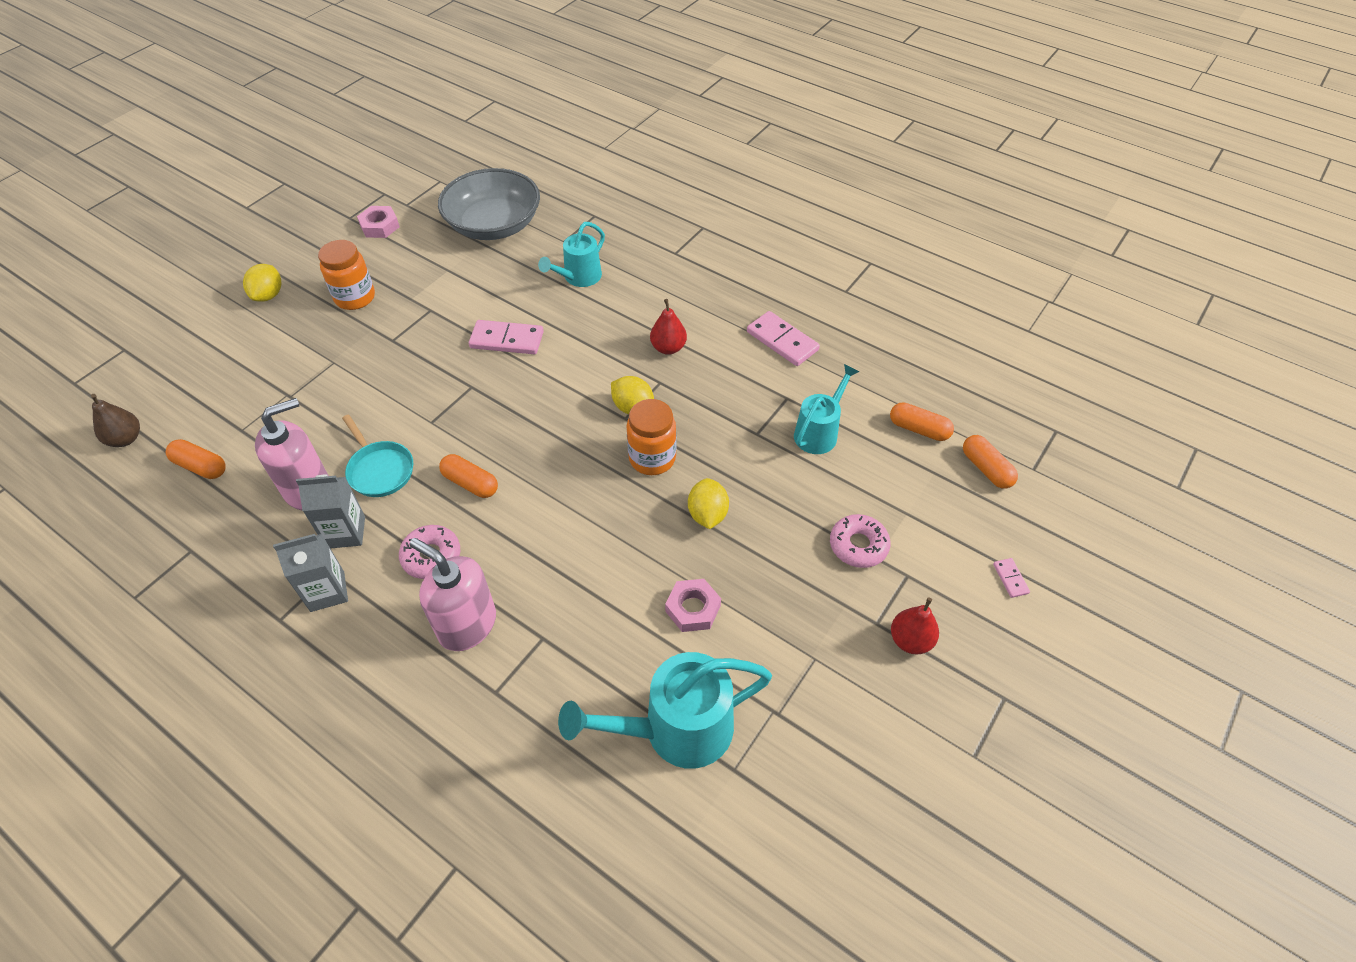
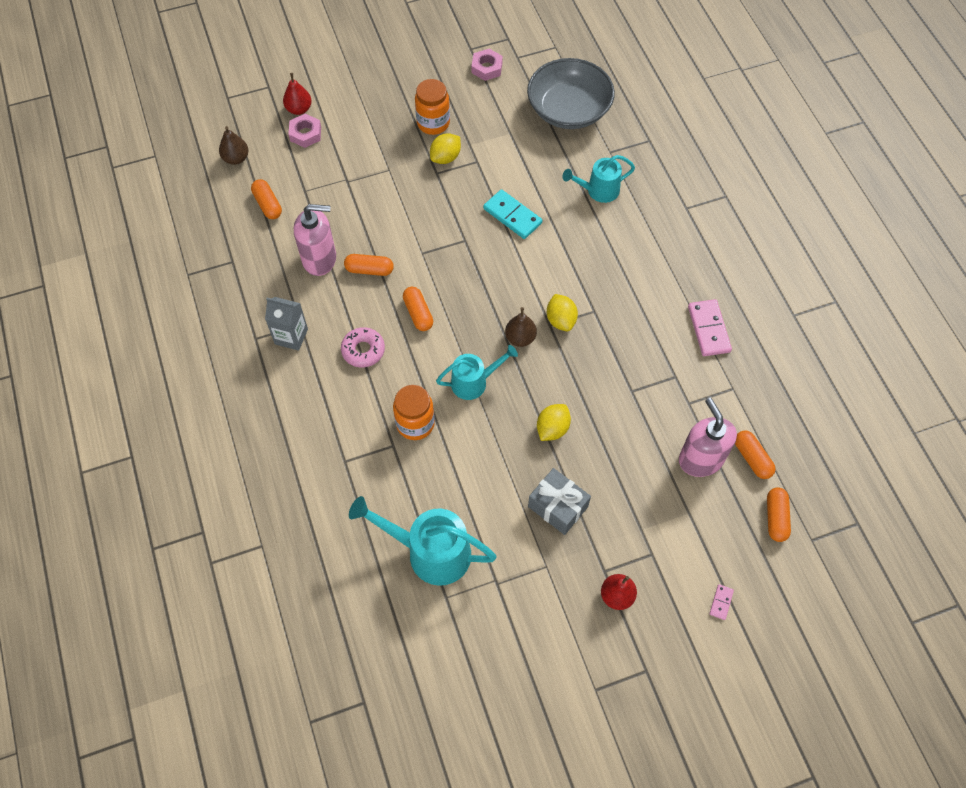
camera: 35 degrees right, 10 degrees up
(268, 295) = (379, 90): yellow lemon -> yellow lemon (445, 157)
(345, 532) = (324, 303): grey carton -> none
(379, 469) = (369, 270): turquoise pan -> orange capsule
(467, 624) = (355, 408): pink soap dispenser -> pink soap dispenser (700, 459)
(507, 340) = (512, 216): pink domino -> turquoise domino
(604, 446) = (520, 338): none -> brown pear
(652, 458) = (546, 366): orange jar -> orange jar (415, 424)
(668, 348) = (620, 287): red pear -> red pear (299, 109)
(693, 608) = (495, 485): pink nut -> pink nut (305, 134)
(776, 588) = (558, 506): none -> grey gift
(819, 432) = (677, 416): turquoise watering can -> turquoise watering can (474, 382)
(858, 545) = (635, 513): pink donut -> none

